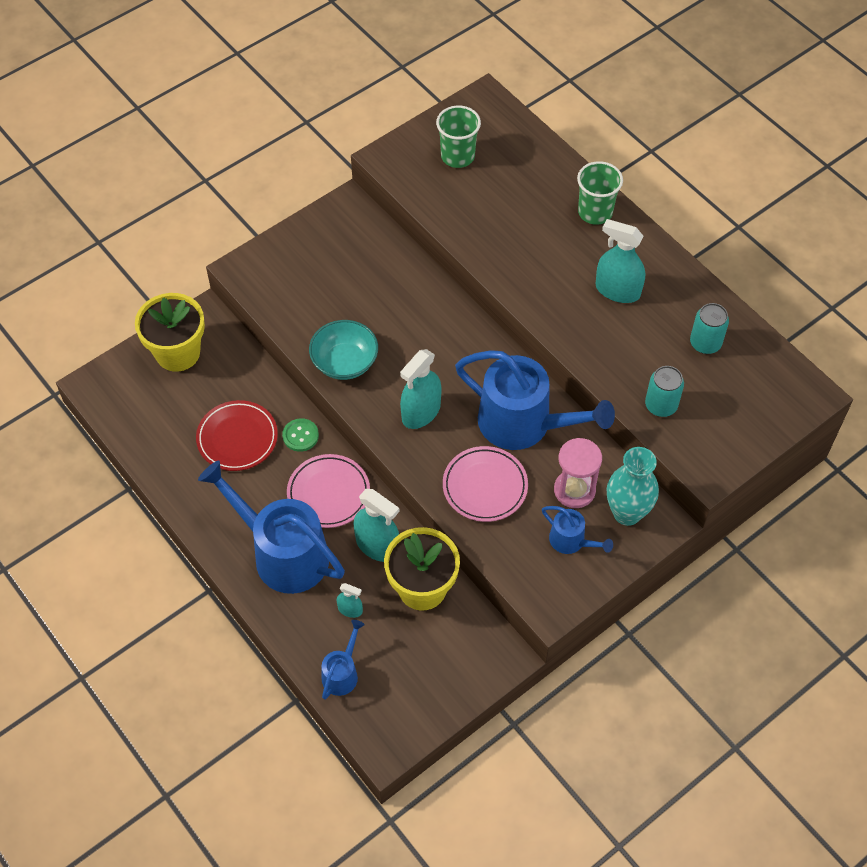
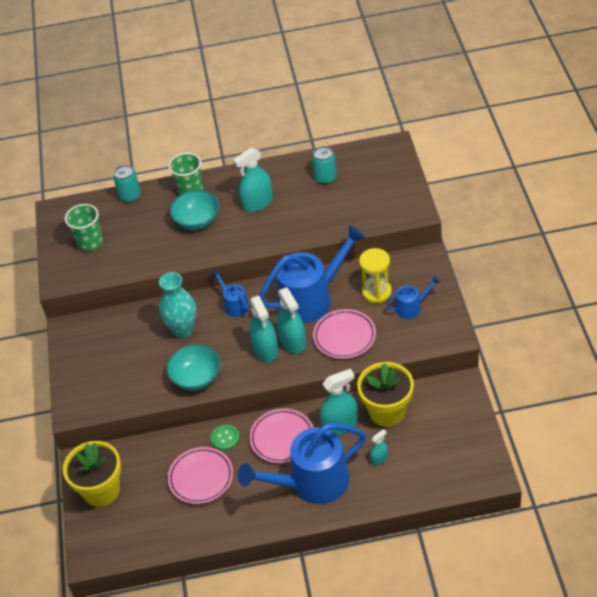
camera: 55 degrees left, 10 degrees down
(237, 438) = (201, 477): red plate -> pink plate
(342, 673) = (424, 481): blue watering can -> blue watering can (234, 305)
(448, 435) = (293, 341): none -> turquoise spray bottle
(552, 242) = (197, 220): none -> turquoise bowl
(574, 490) = (376, 292): pink hourglass -> yellow hourglass
(627, 513) = (409, 272): turquoise vase -> turquoise vase (183, 330)
(661, 405) = (355, 215): turquoise can -> turquoise can (130, 196)

